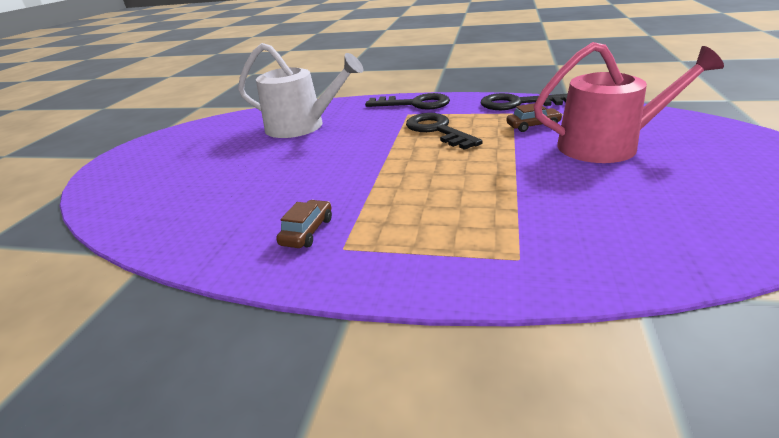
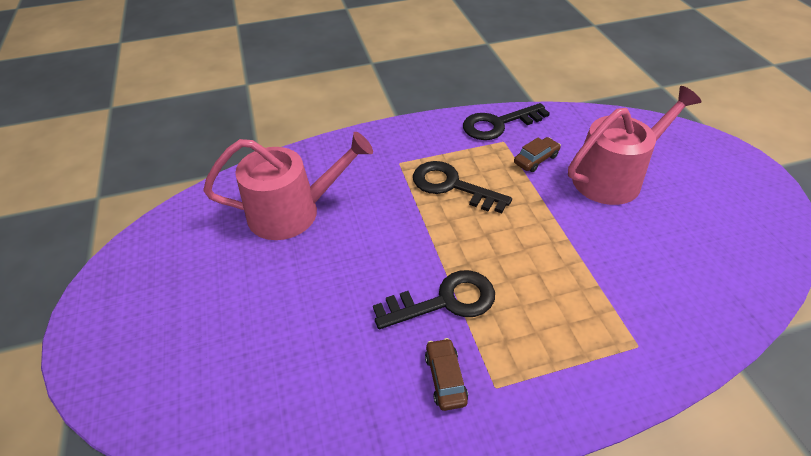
camera: 30 degrees left, 15 degrees up
(301, 126) = (293, 212): white watering can -> pink watering can
(414, 104) = (393, 143): black key -> black key (444, 301)

